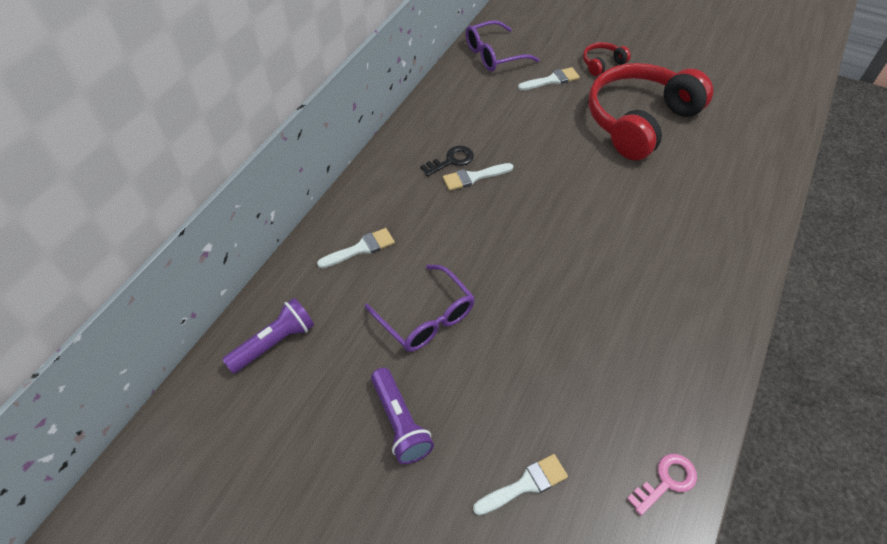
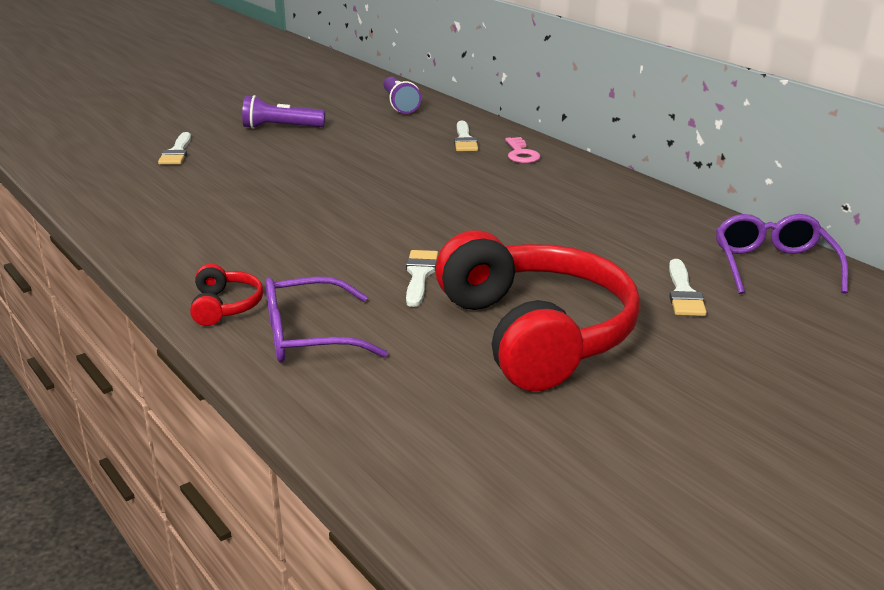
camera: 115 degrees right, 25 degrees down
(426, 318) = (359, 149): purple glasses -> purple glasses (308, 336)
(451, 160) = (553, 195): black key -> none
(473, 177) = (515, 200): white brush -> white brush (419, 275)
(602, 64) = (710, 350): red headphones -> red headphones (225, 306)
(666, 481) = (97, 195): pink key -> pink key (521, 154)

